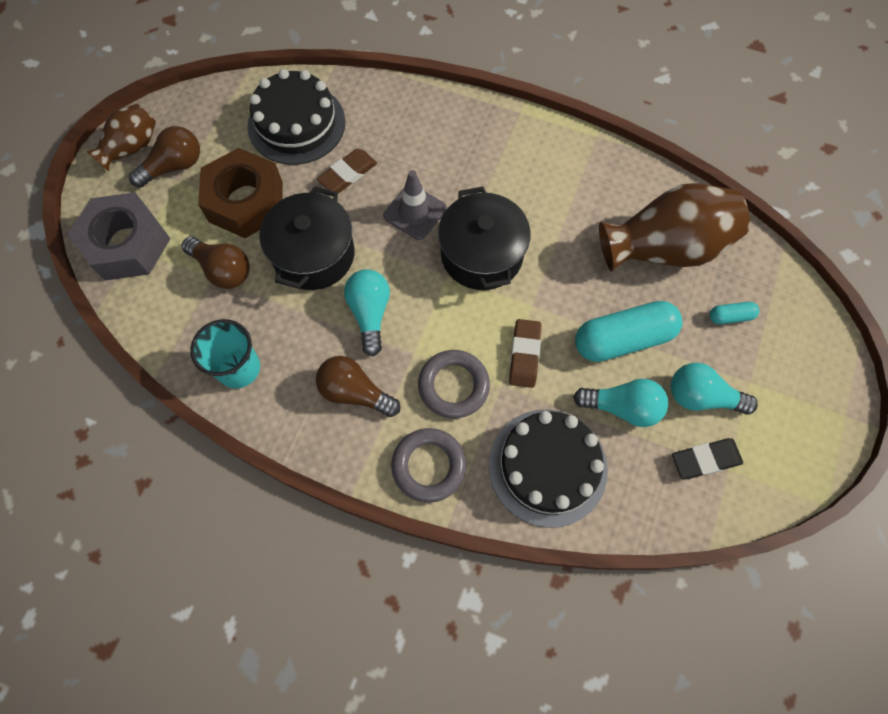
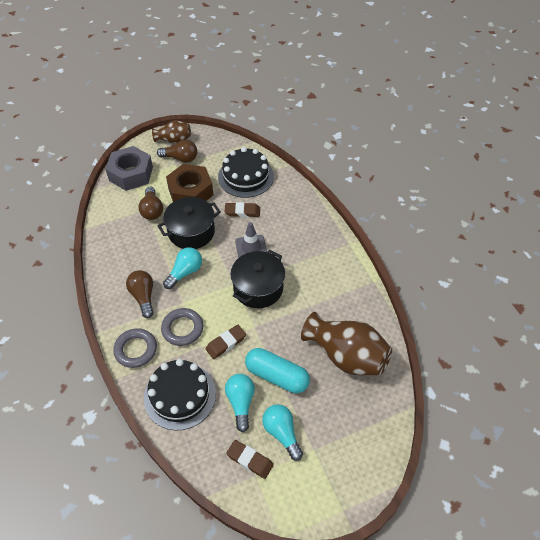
camera: 45 degrees right, 15 degrees down
(239, 368) = (114, 250): turquoise cup -> none
(622, 407) = (241, 403): turquoise light bulb -> turquoise light bulb turned 150 degrees counterclockwise
(705, 460) = (250, 460): black eraser -> brown eraser
(730, 316) = (340, 413): turquoise capsule -> none

